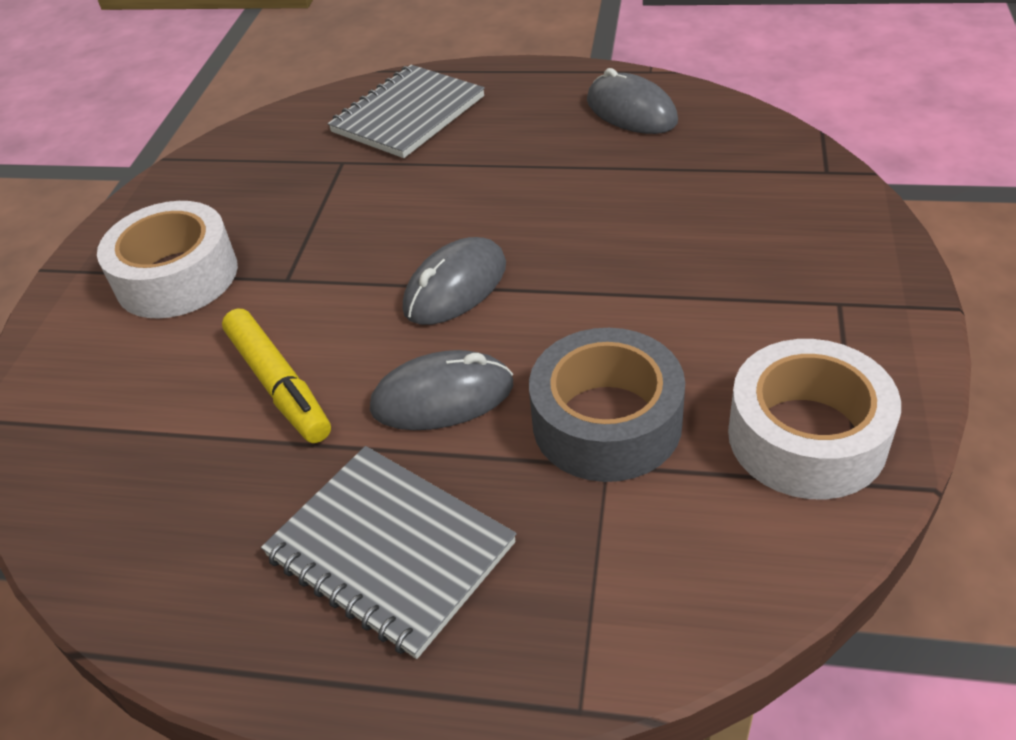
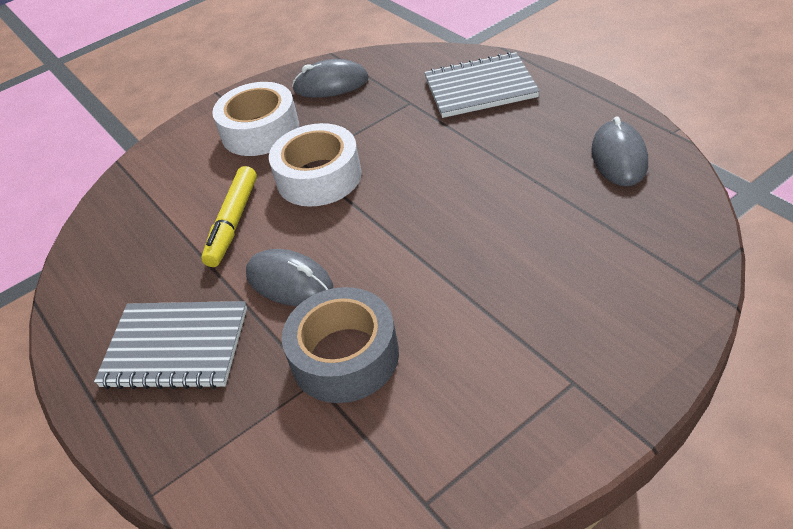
camera: 45 degrees right, 0 degrees up
(390, 551) = (175, 347): grey notebook -> grey notebook turned 75 degrees counterclockwise
(455, 287) = (372, 220): grey mouse -> grey mouse (331, 84)
(806, 436) = (434, 451): white tape -> white tape (319, 177)

